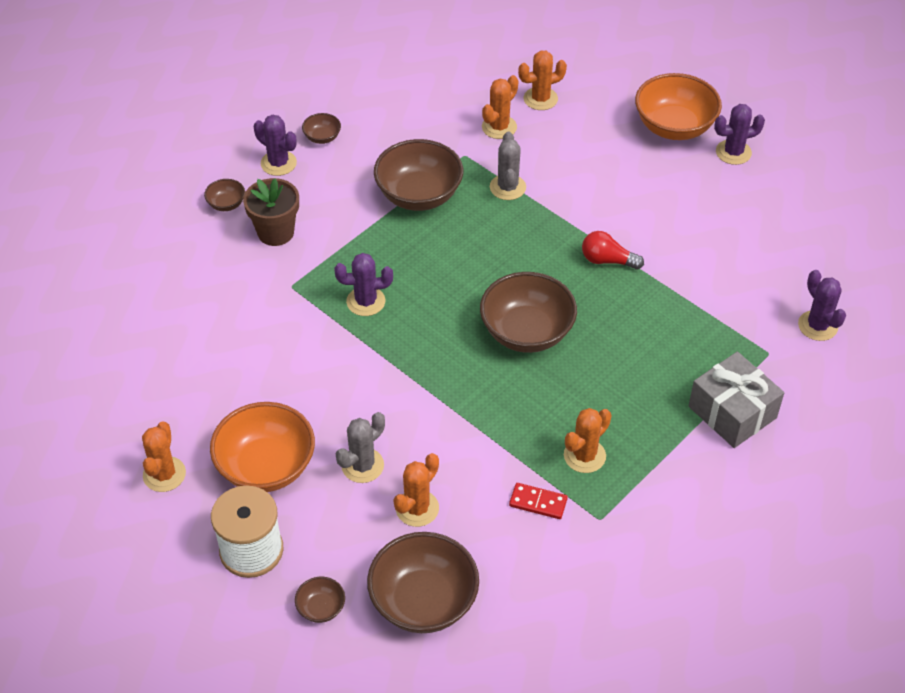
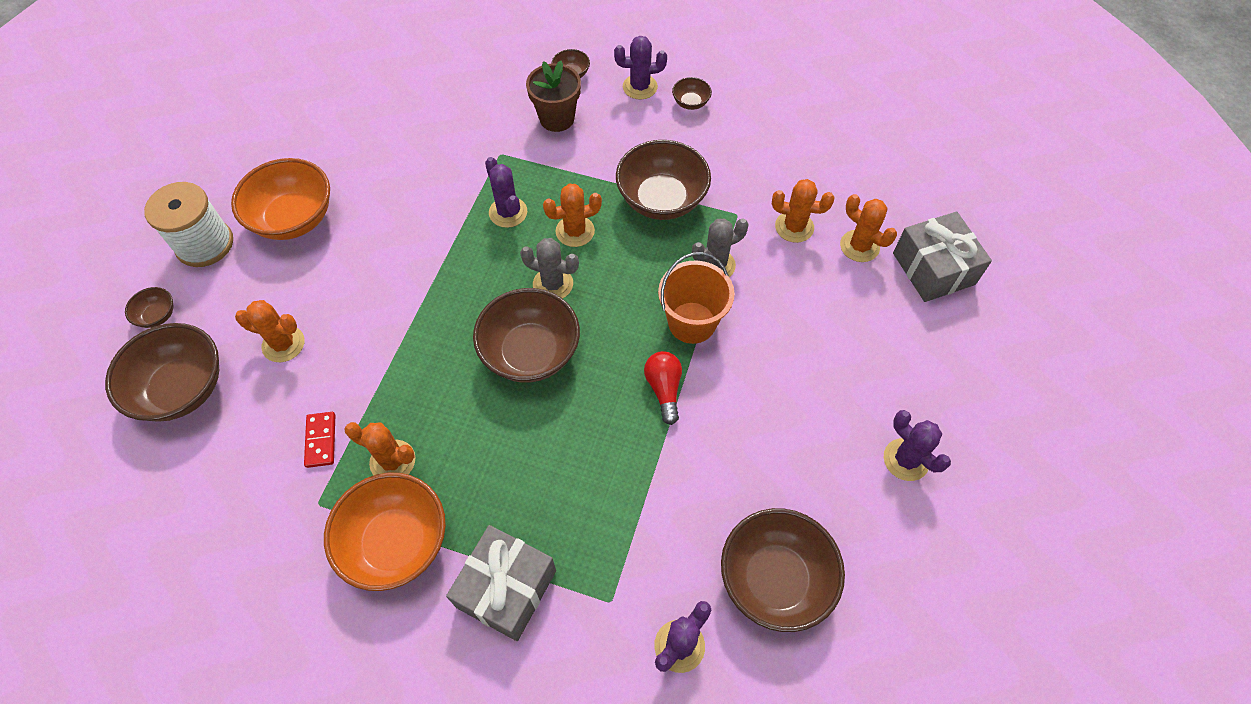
camera: 65 degrees right, 10 degrees up
(164, 474) = (264, 158): orange cactus -> orange cactus (575, 231)
(278, 163) = (640, 87): purple cactus -> purple cactus turned 75 degrees clockwise
(362, 465) = (318, 284): grey cactus -> grey cactus (553, 284)
(555, 222) = (692, 322): none -> orange bucket
(585, 69) = (933, 268): none -> grey gift
(674, 127) = (905, 384): orange bowl -> orange bowl (396, 542)
(791, 256) = (775, 579): none -> brown bowl

